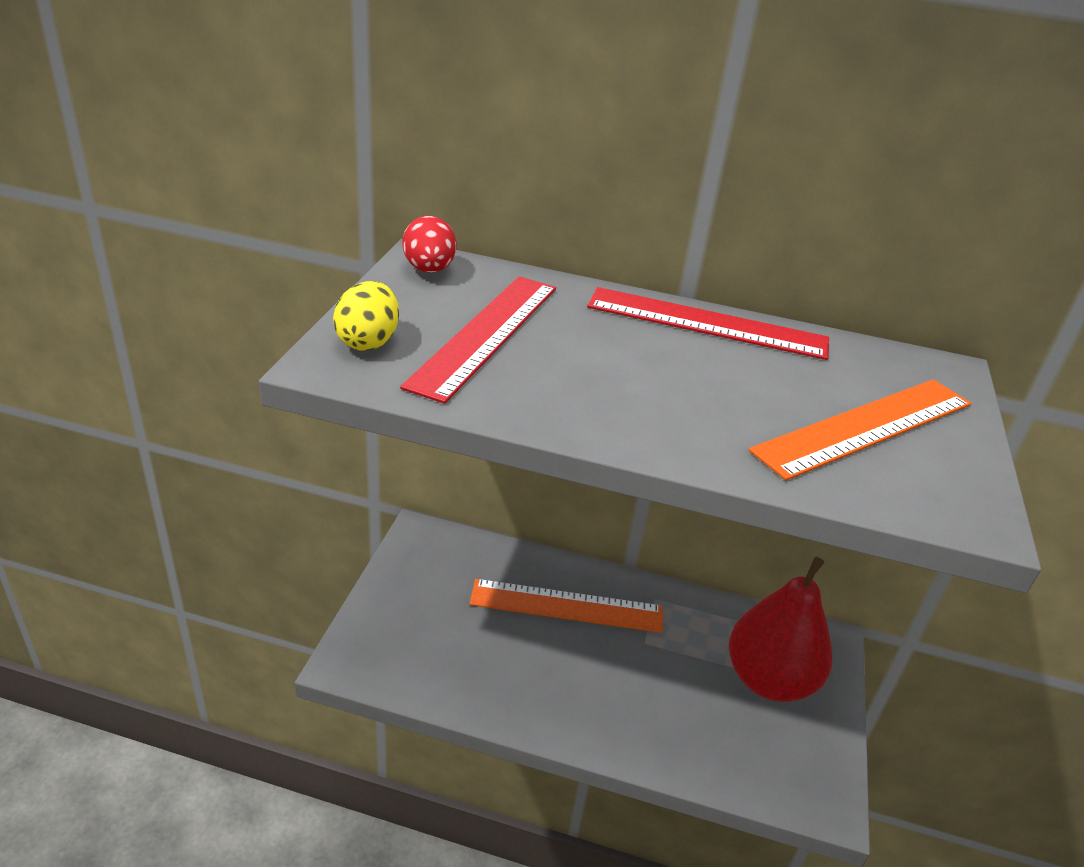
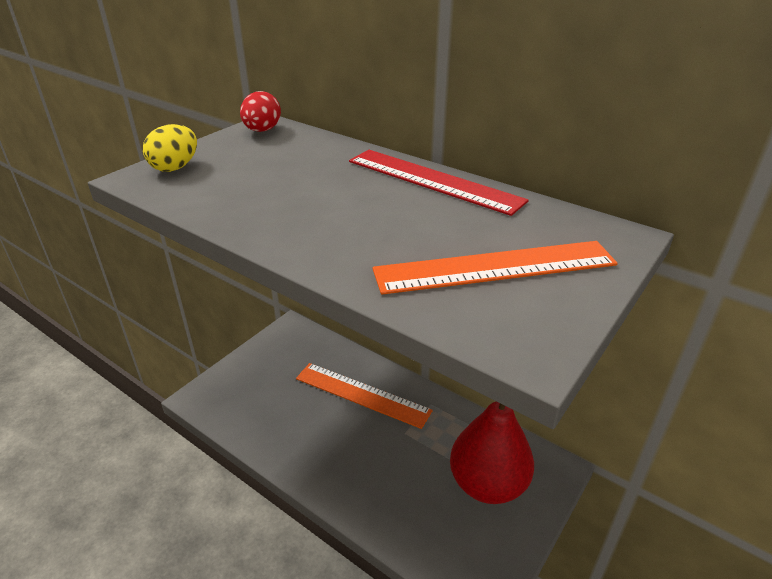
camera: 25 degrees right, 0 degrees up
(485, 334) = (257, 171): red ruler -> none

